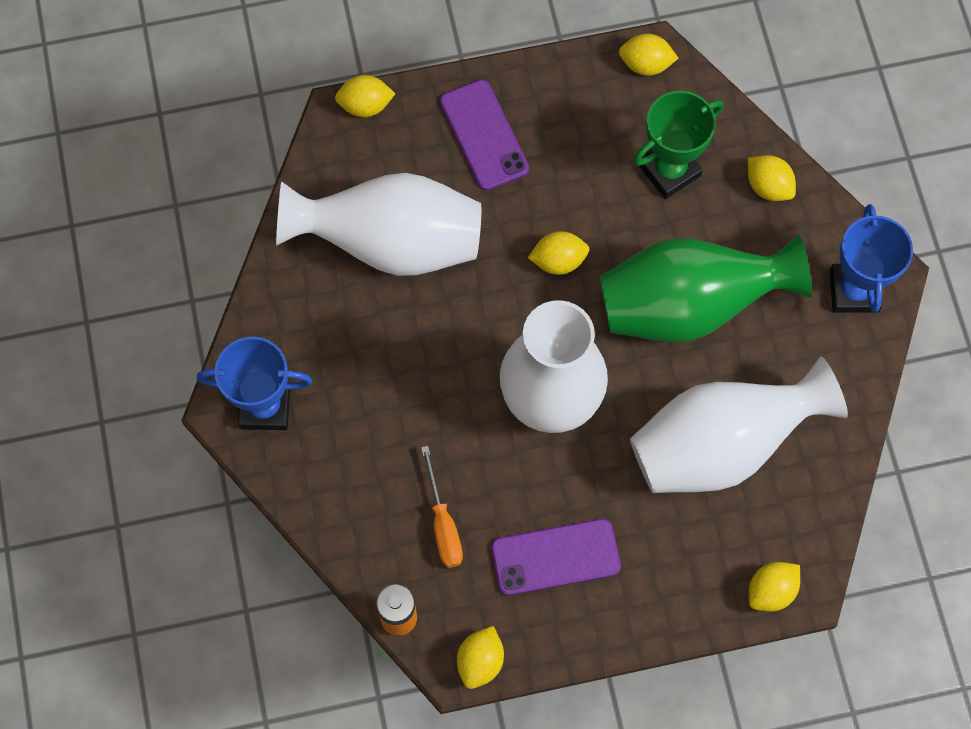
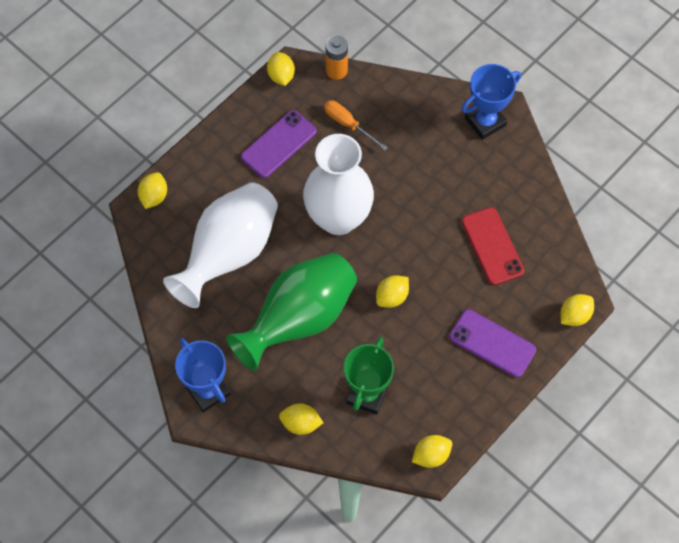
camera: 145 degrees right, 5 degrees down
(391, 243) = (492, 246): white vase -> red phone

